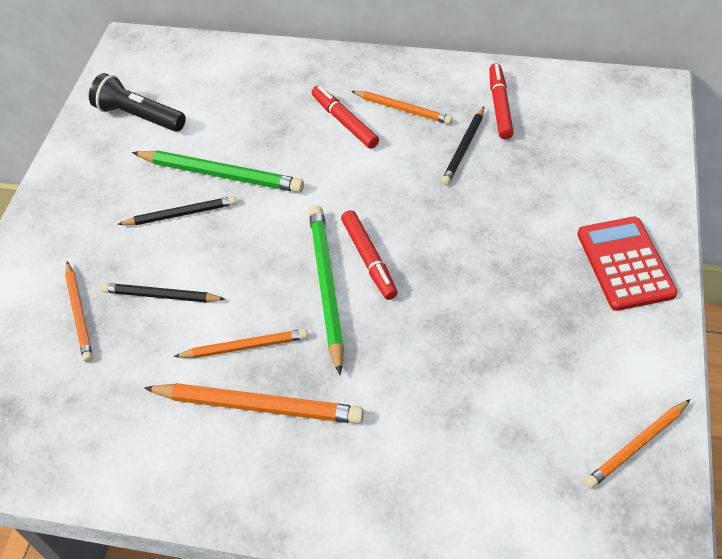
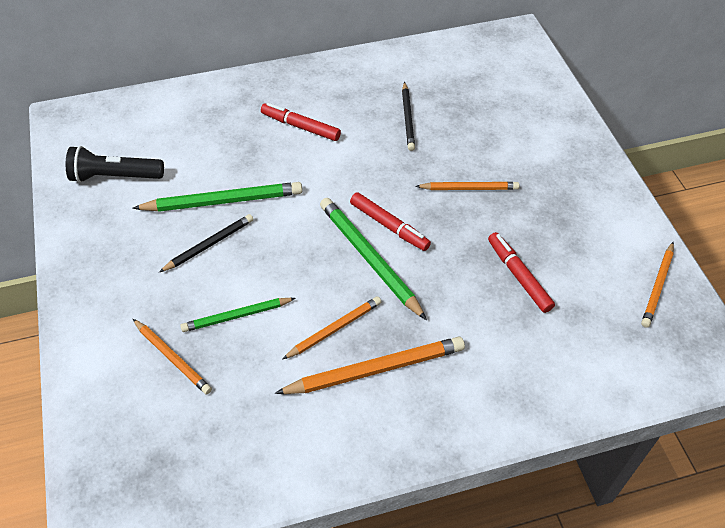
camera: 30 degrees left, 0 degrees up
(161, 296) = (236, 316): black pencil -> green pencil
(403, 109) = (341, 103): orange pencil -> orange pencil (469, 188)
(499, 106) = (414, 78): red marker -> red marker (518, 276)
(624, 264) = (573, 165): red calculator -> none

